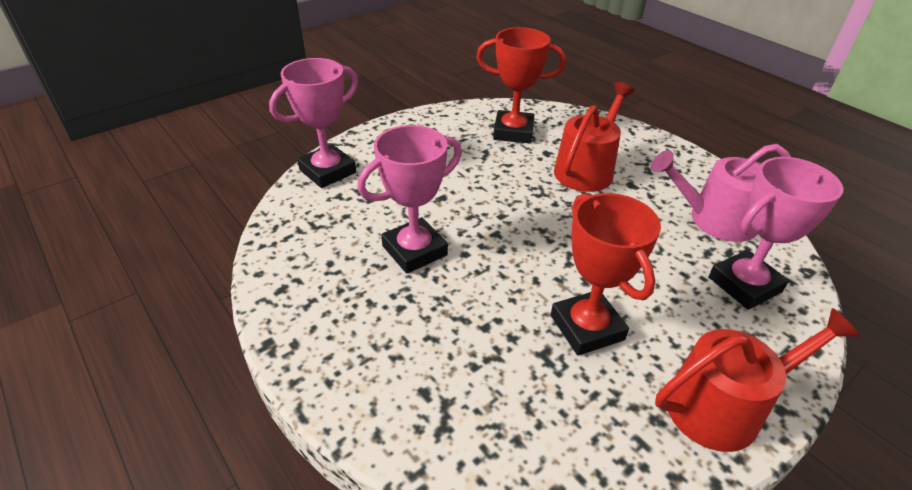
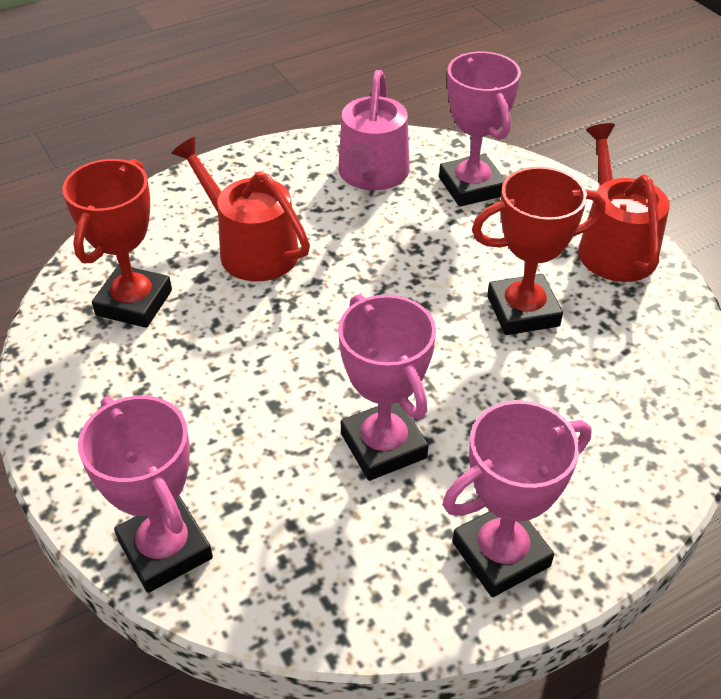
camera: 80 degrees left, 5 degrees up
(321, 319) = (501, 554): none -> pink trophy

